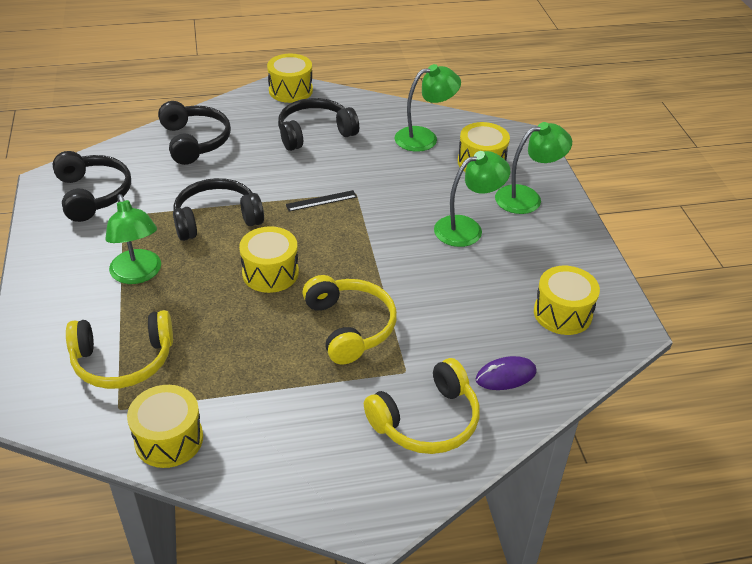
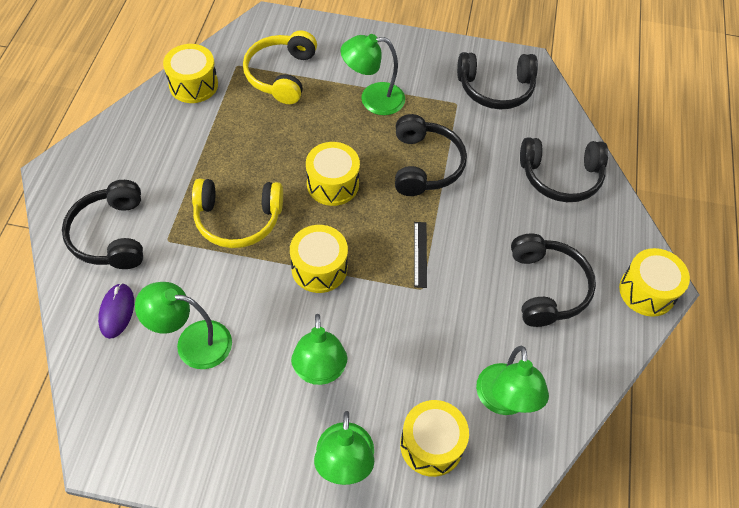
camera: 110 degrees right, 15 degrees up
(426, 421) = (111, 235): yellow headphones -> black headphones
(497, 310) = (192, 342): none -> green lamp
(562, 313) = (156, 400): yellow drum -> yellow drum (319, 268)

